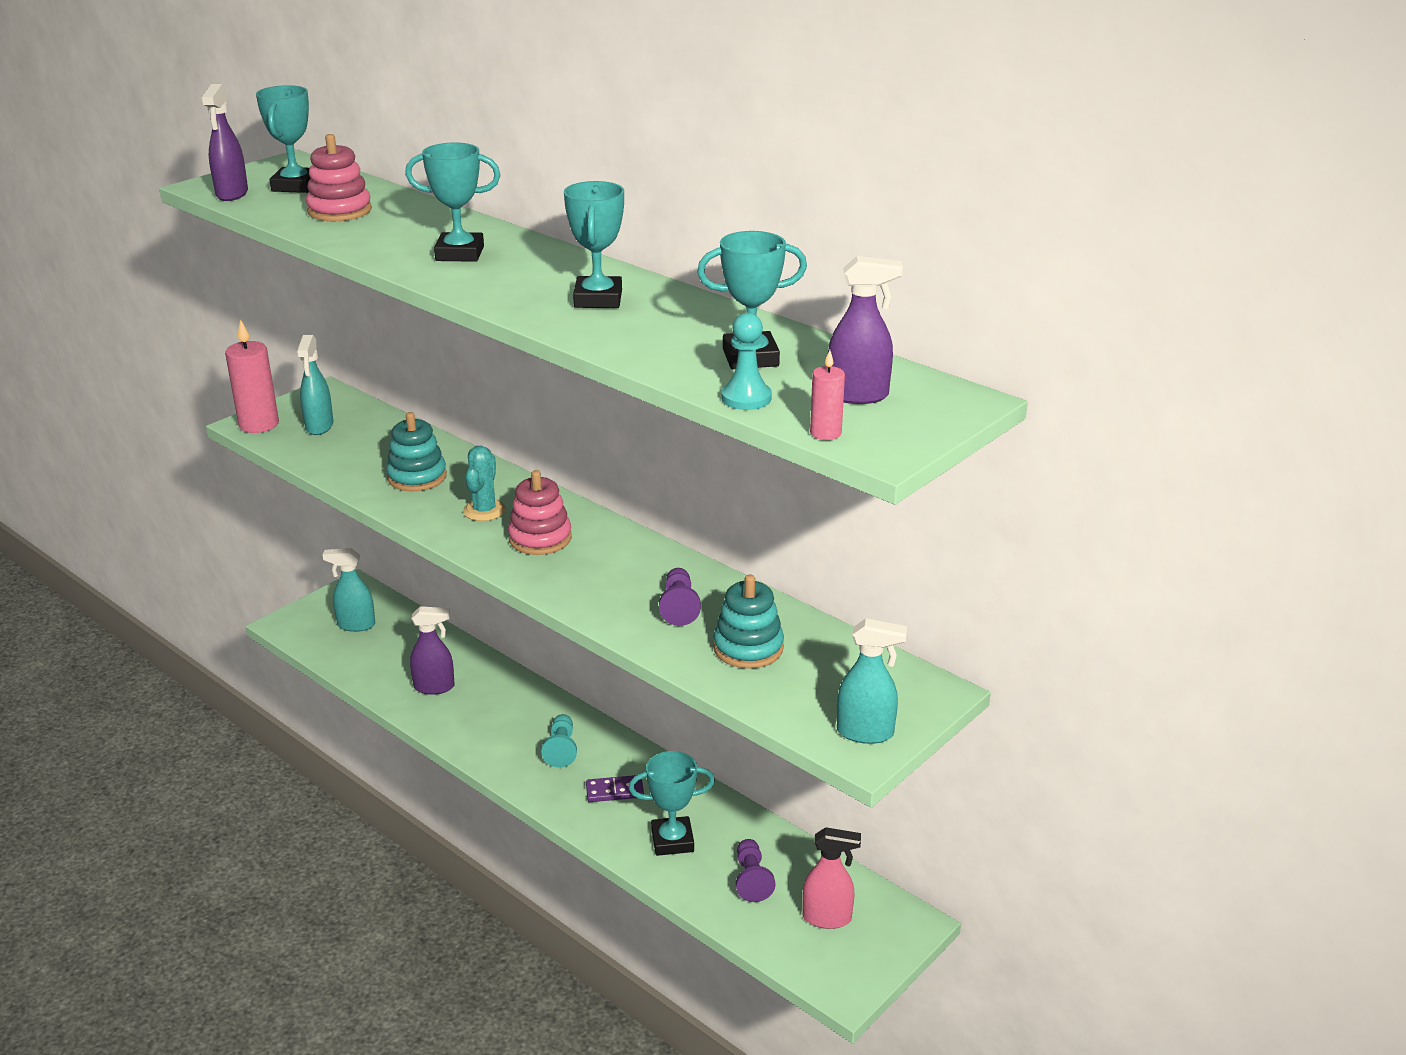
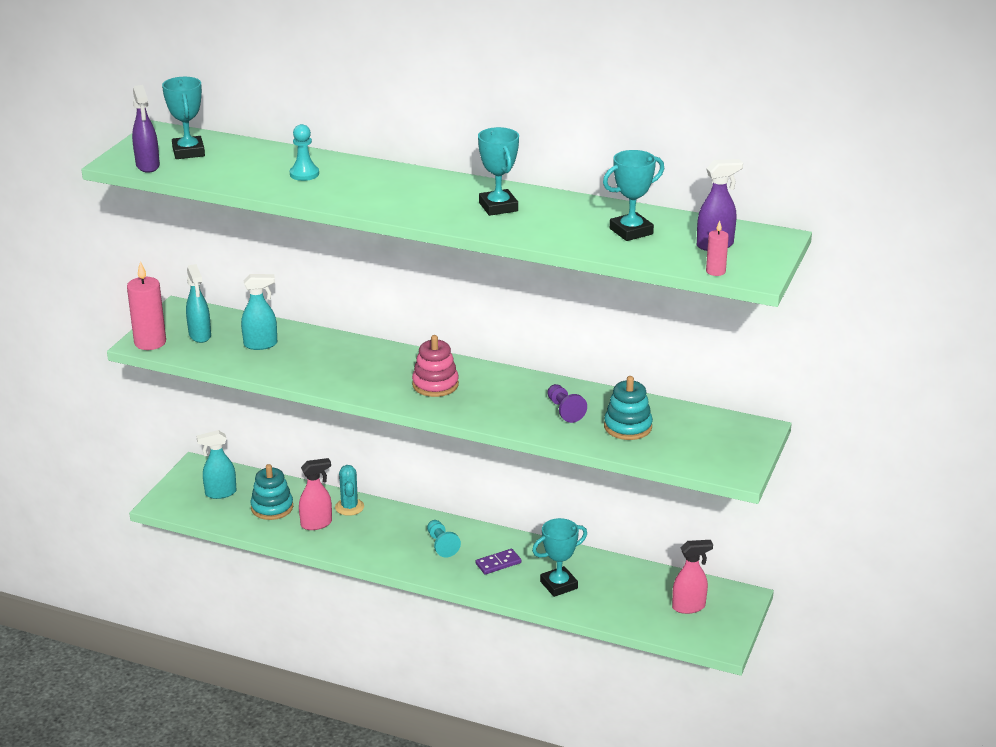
camera: 20 degrees left, 0 degrees up
(339, 211) = (246, 167): pink stacking toy -> none
(417, 477) = (309, 359): turquoise stacking toy -> turquoise stacking toy (272, 507)
(435, 687) = (316, 524): purple spray bottle -> pink spray bottle
(460, 253) = (370, 188): turquoise trophy -> none
(484, 510) = (379, 373): turquoise cactus -> turquoise cactus (349, 507)
(746, 398) = (651, 258): turquoise pawn -> turquoise pawn (304, 174)
(751, 879) = (626, 596): purple pawn -> none
(865, 733) = (734, 461): turquoise spray bottle -> turquoise spray bottle (261, 344)

